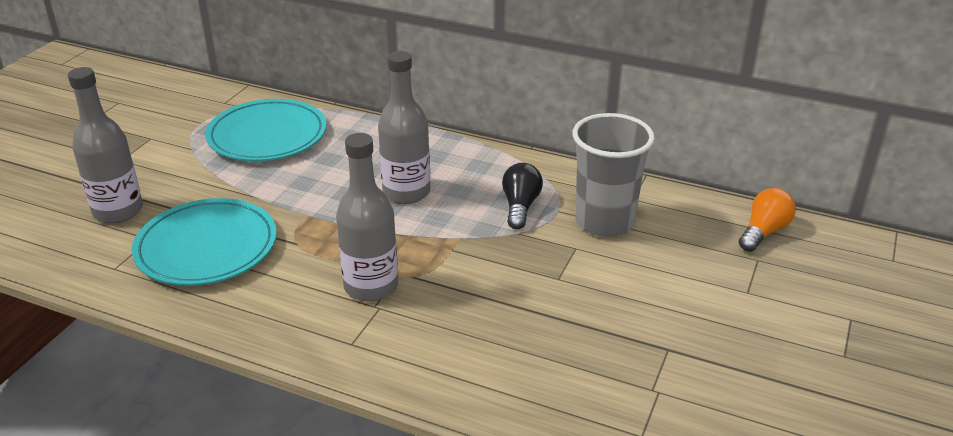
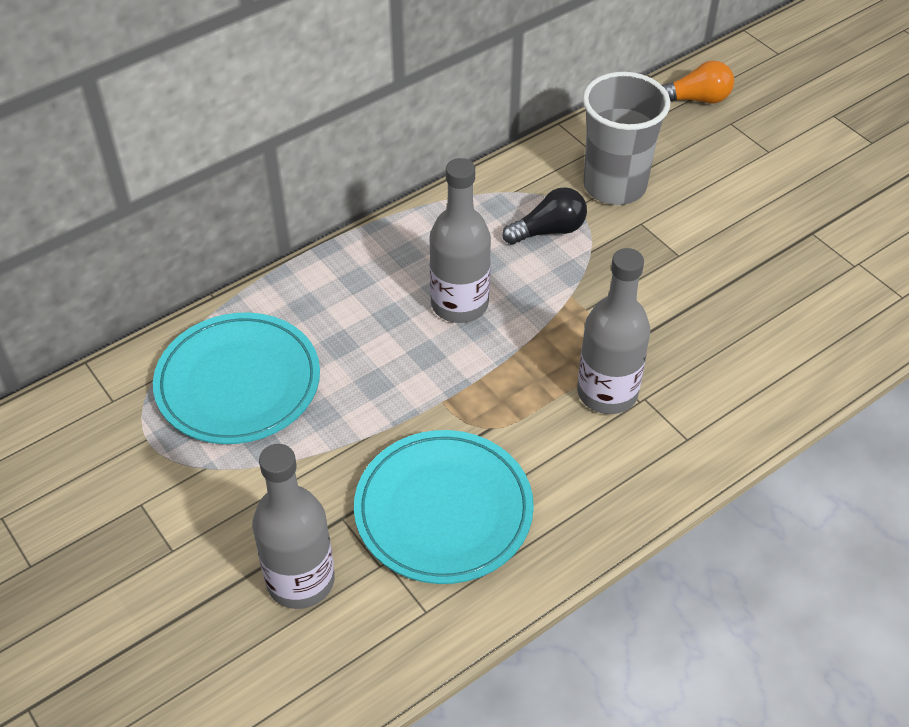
camera: 60 degrees left, 15 degrees up
(520, 206) = (549, 230): black light bulb -> black light bulb turned 120 degrees clockwise
(763, 232) = (696, 99): orange light bulb -> orange light bulb turned 105 degrees clockwise

